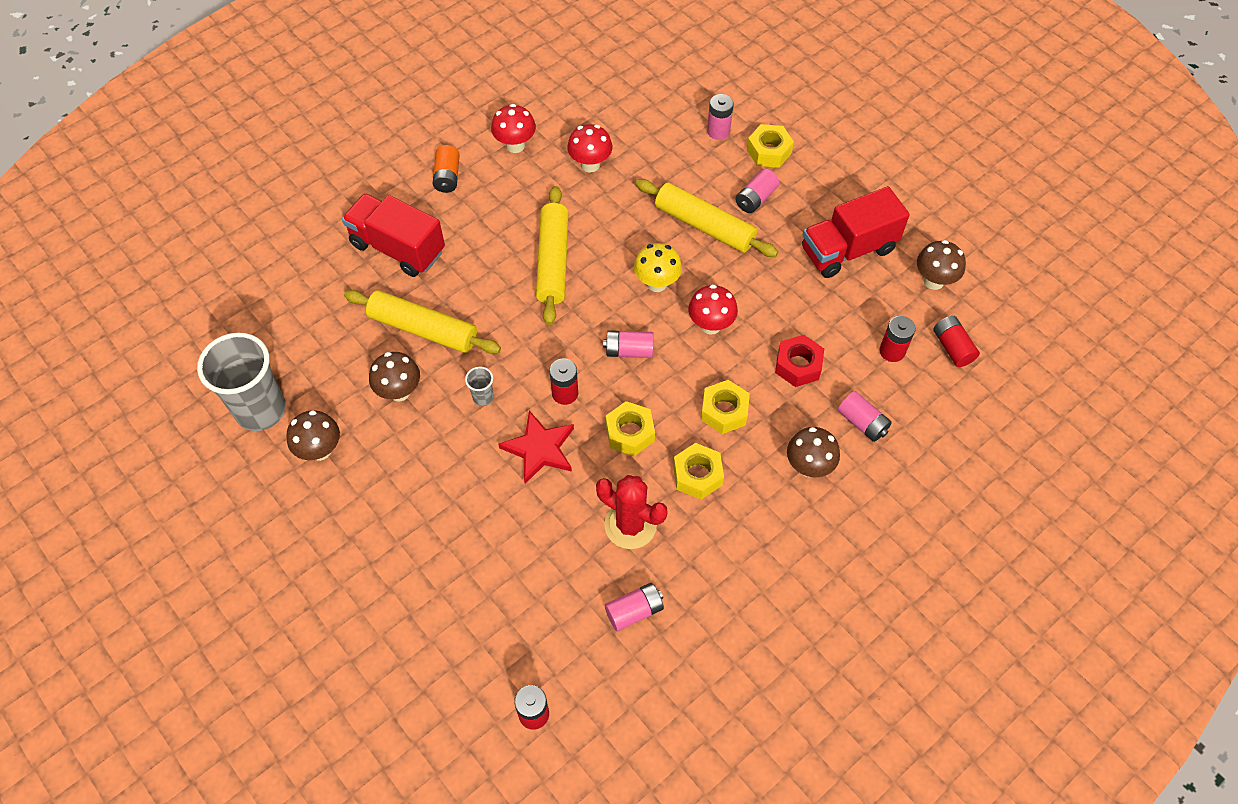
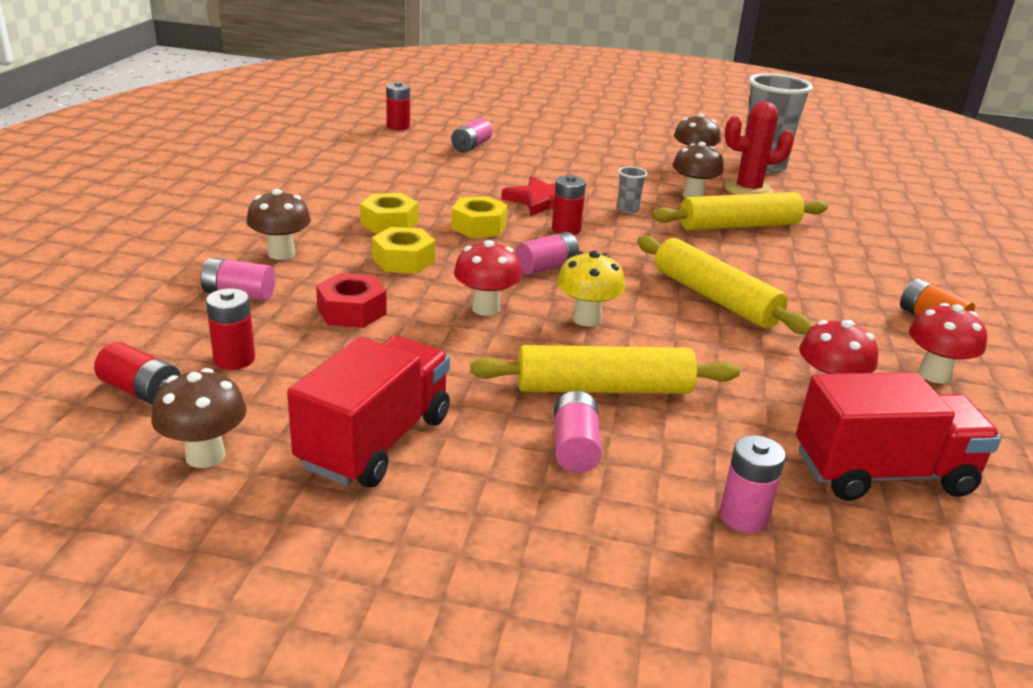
camera: 140 degrees right, 30 degrees down
(397, 248) = (856, 259): red truck -> red truck (882, 473)
(630, 525) = (419, 191): red cactus -> red cactus (748, 190)
(634, 611) = (372, 164): pink battery -> pink battery (471, 146)
(769, 151) = (631, 525): yellow nut -> none

